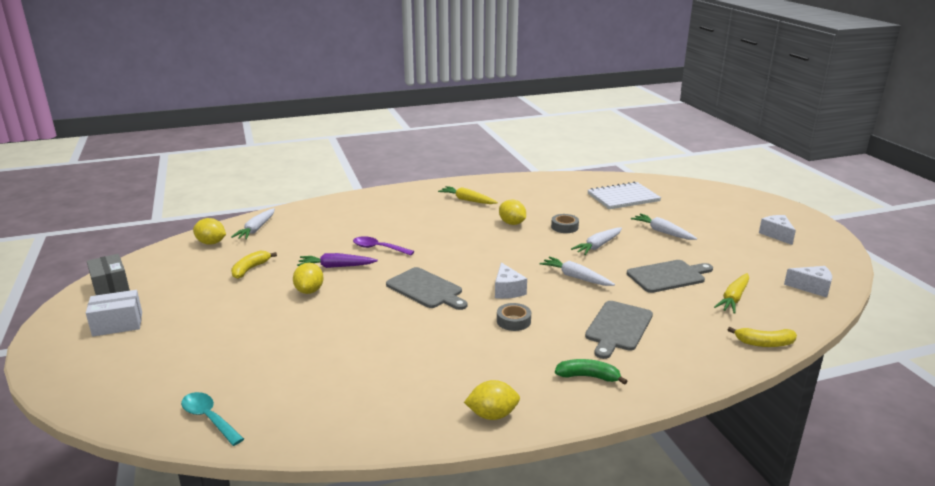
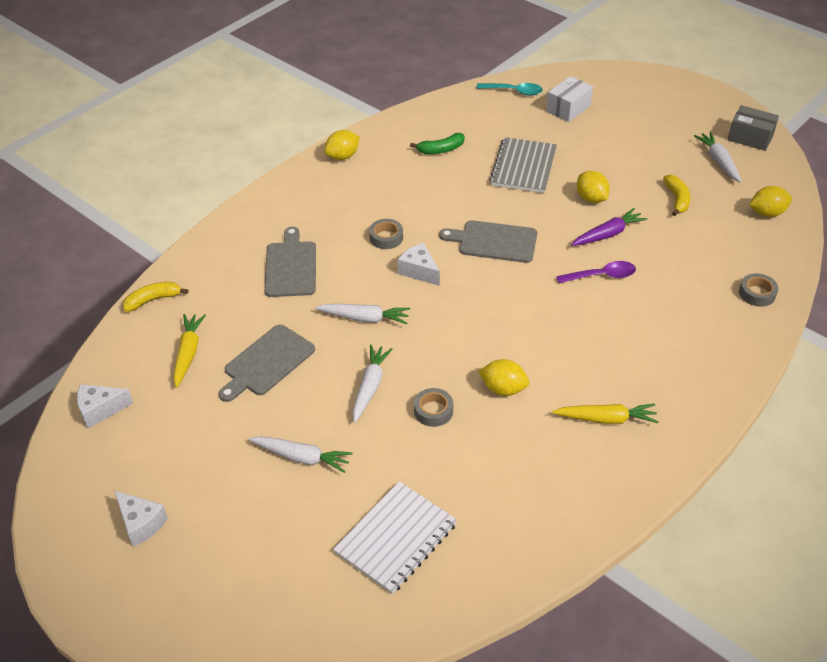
camera: 150 degrees right, 20 degrees up
(117, 324) = (680, 116): white box -> white box (568, 108)
(256, 229) = (761, 249): white carrot -> white carrot (719, 161)
(301, 214) = (757, 293): none -> grey tape
(324, 333) = (523, 167): none -> grey notebook
(588, 377) = (293, 209): green banana -> green banana (441, 150)

